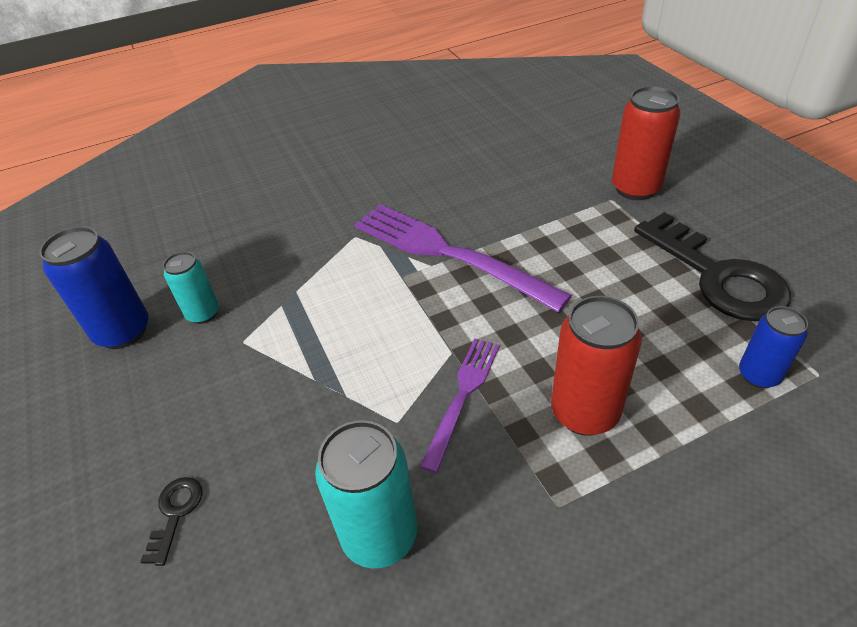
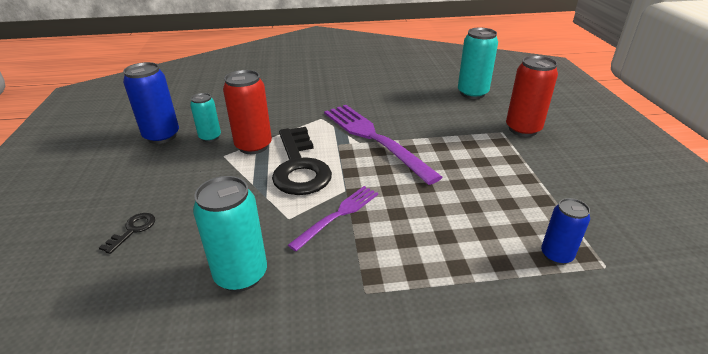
camera: 15 degrees right, 10 degrees down
(544, 143) = (472, 93): none -> turquoise can
(584, 412) = (414, 244): red can -> red can (253, 146)
(717, 276) = (556, 190): black key -> black key (299, 167)

